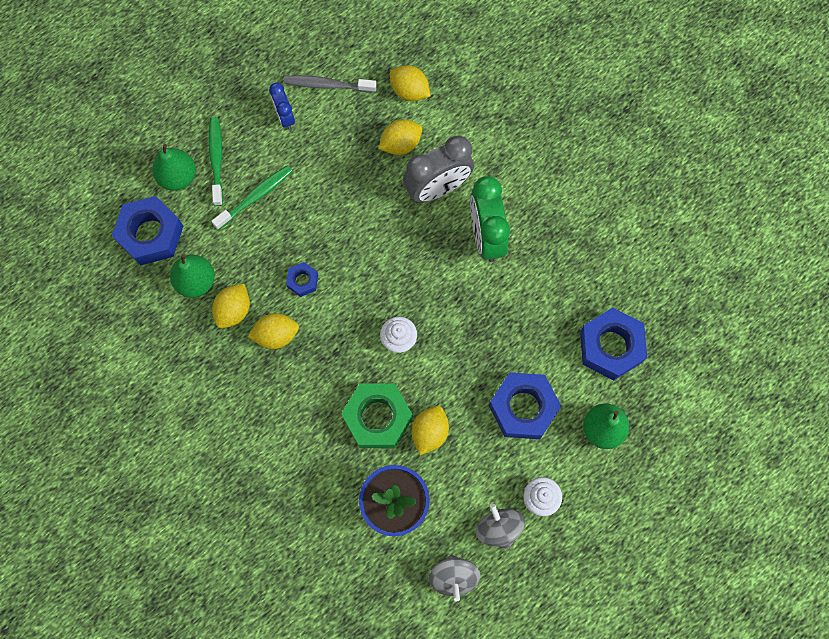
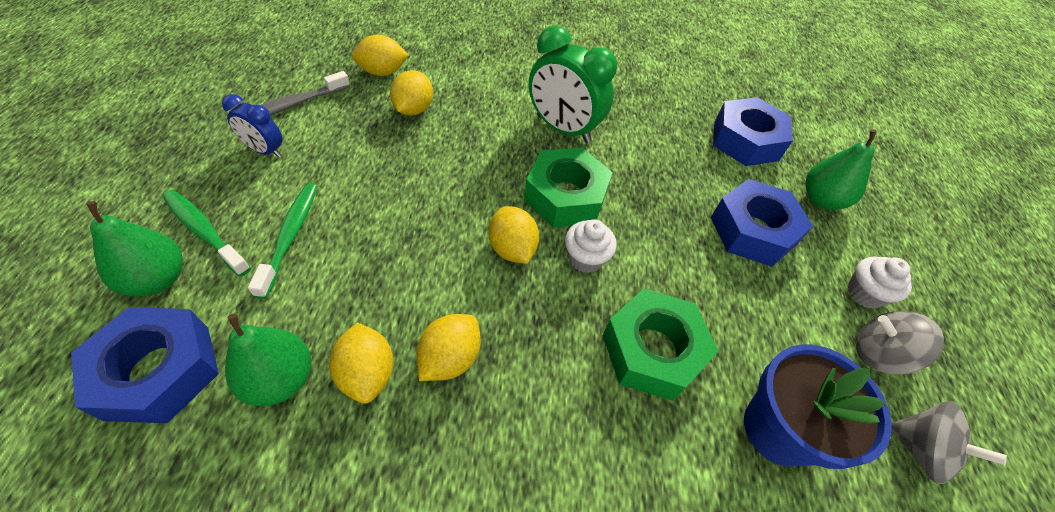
camera: 50 degrees left, 20 degrees down
(302, 281) = (426, 278): blue nut -> none
(430, 432) = (713, 319): yellow lemon -> yellow lemon (512, 249)
(431, 289) = (565, 196): none -> green nut
(437, 188) = (483, 121): grey clock -> none

